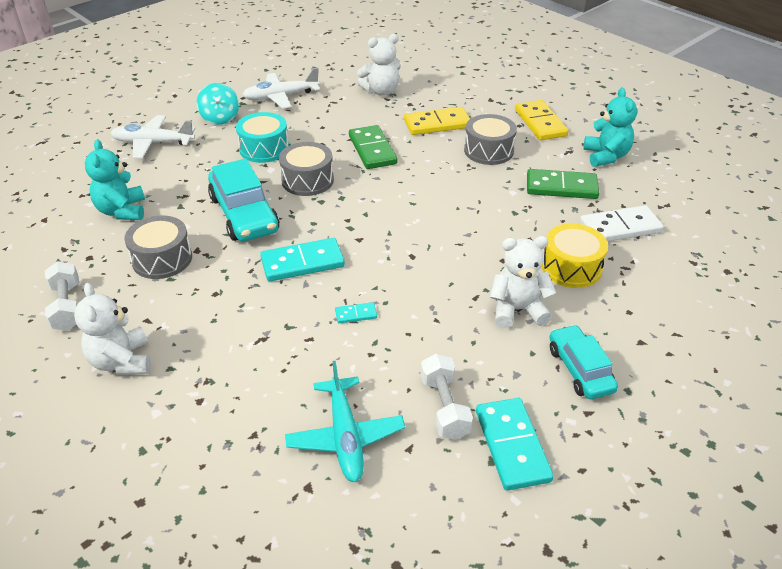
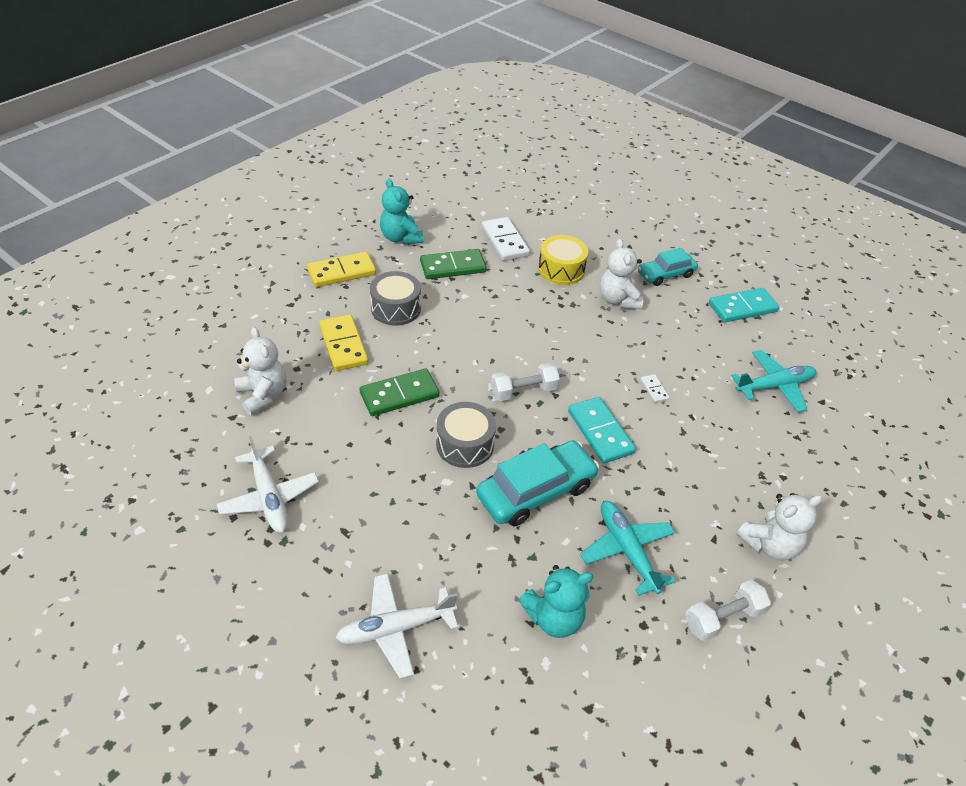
camera: 100 degrees left, 5 degrees up
(153, 143) = (395, 628): white plane -> white plane turned 75 degrees clockwise
(162, 259) = (627, 550): grey drum -> turquoise plane
(220, 118) = (326, 559): turquoise spinning top -> none
(264, 149) = (402, 495): turquoise drum -> none
(356, 314) = (654, 389): turquoise domino -> white domino
(444, 407) = (726, 337): white dumbbell -> white dumbbell (523, 391)
(561, 187) = (453, 267): green domino -> green domino turned 75 degrees clockwise
(606, 156) = (401, 238): turquoise teddy bear -> turquoise teddy bear turned 105 degrees counterclockwise

